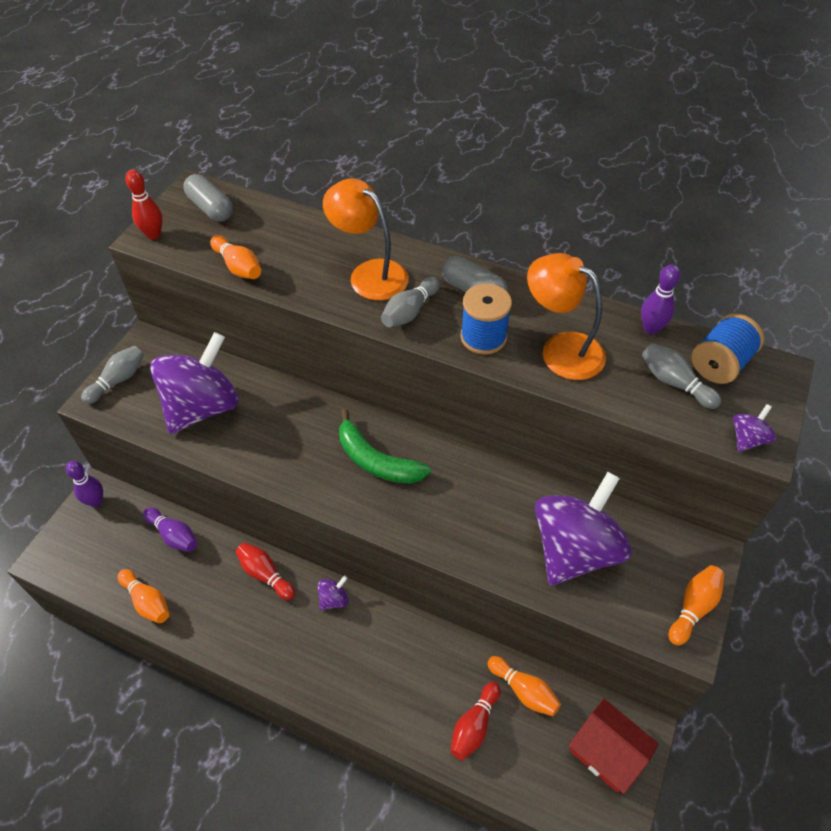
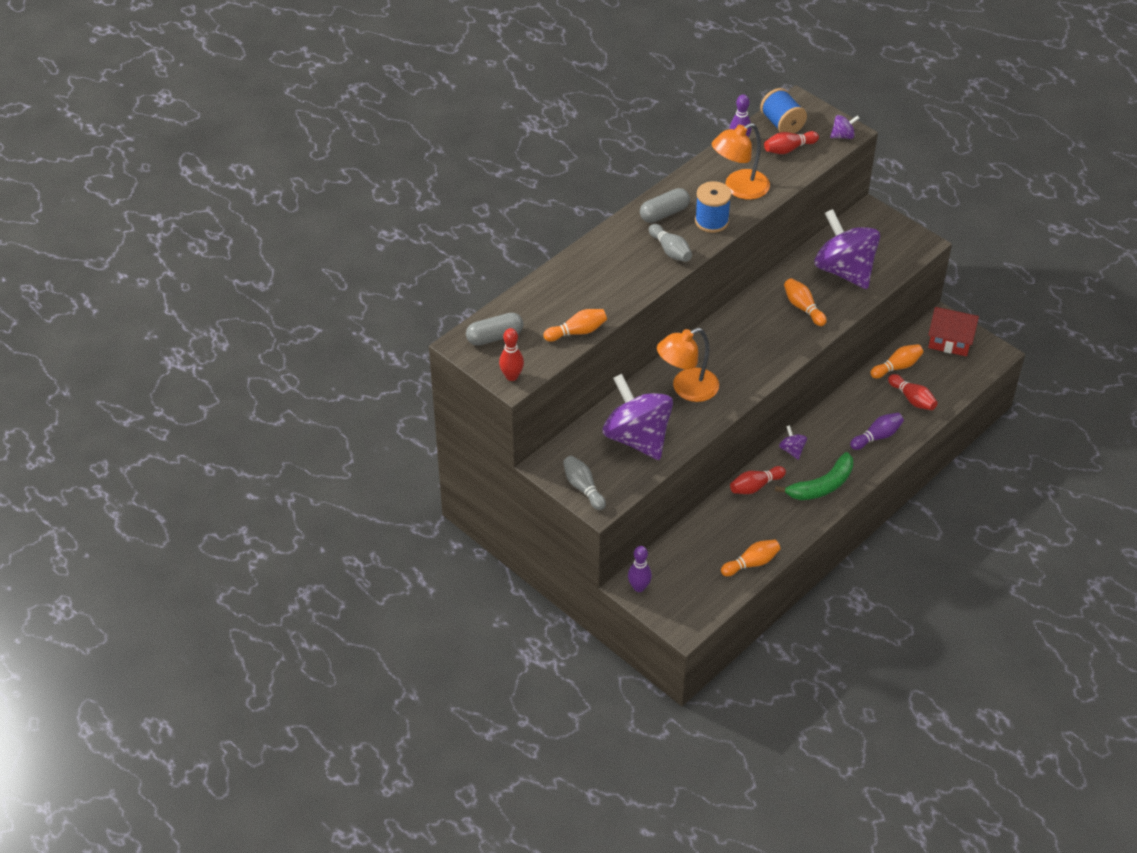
camera: 70 degrees left, 5 degrees down
(174, 535) = (695, 538): purple bowling pin -> purple bowling pin (877, 437)
(369, 274) = (621, 262): orange lamp -> orange lamp (687, 389)
(376, 461) = (733, 348): green banana -> green banana (822, 486)
(606, 752) = (950, 341): red house -> red house turned 45 degrees clockwise
(674, 383) = (789, 149): grey bowling pin -> red bowling pin
(693, 608) = (903, 233): orange bowling pin -> orange bowling pin (803, 308)
(747, 439) = (843, 136): purple spinning top -> purple spinning top turned 105 degrees clockwise

